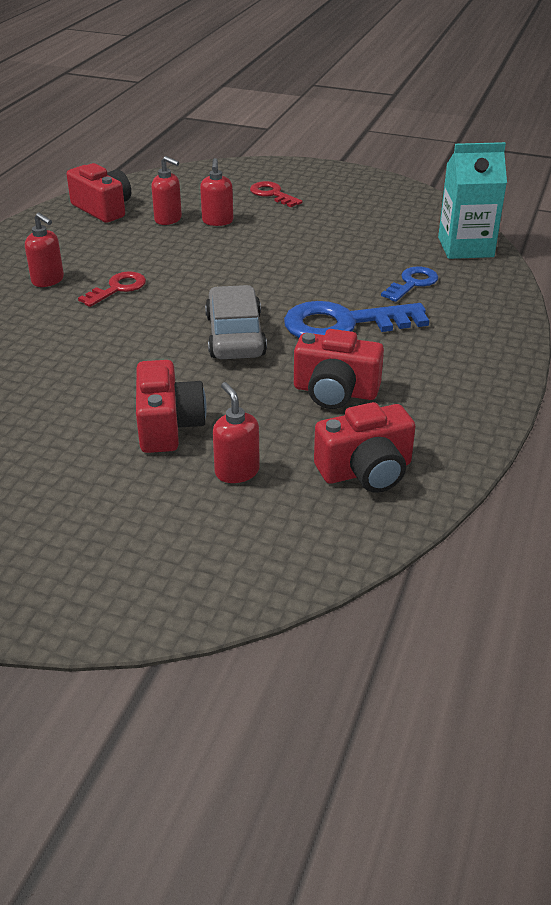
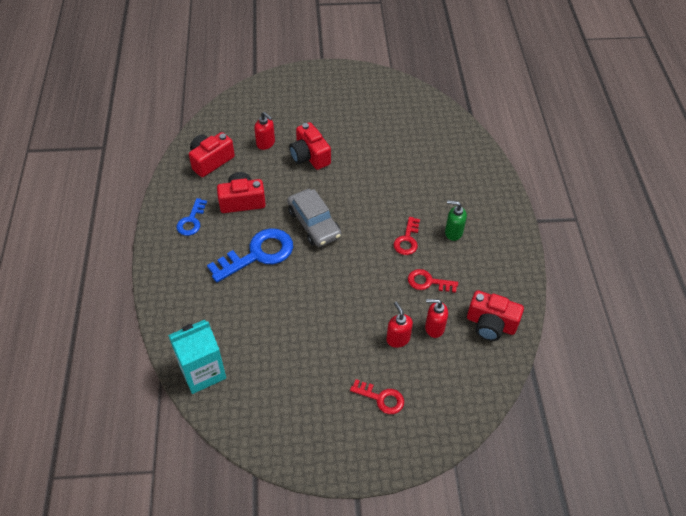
camera: 155 degrees right, 15 degrees up
(48, 280) = (453, 232): red soap dispenser -> green soap dispenser
(135, 250) = (428, 282): none -> red key
(412, 283) = (229, 310): blue key -> blue key (191, 221)

